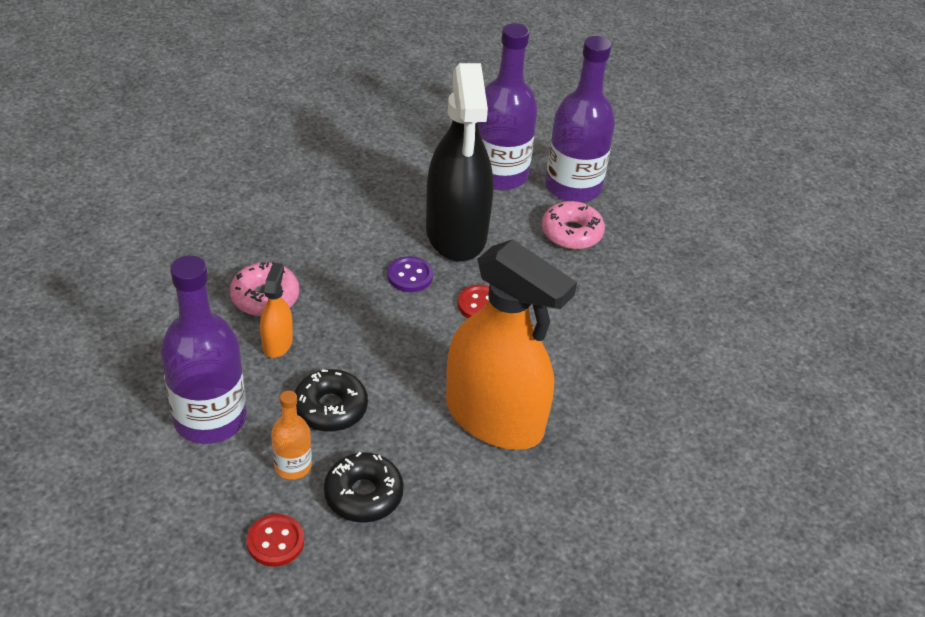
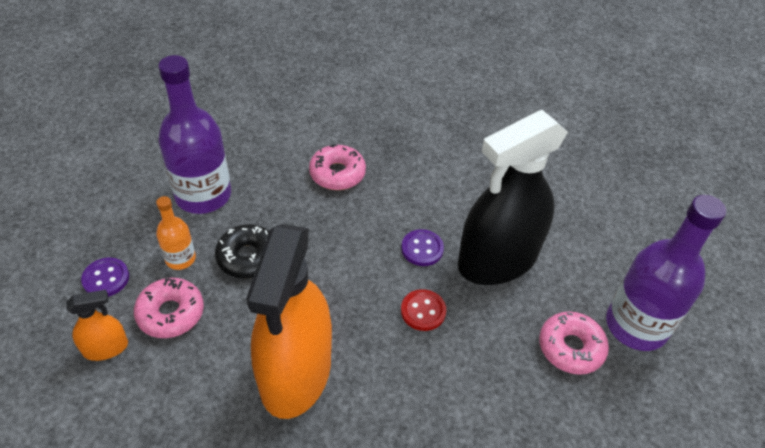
camera: 65 degrees right, 5 degrees up
(275, 541) = (106, 278): red button -> purple button
(277, 343) = (296, 199): orange spray bottle -> orange spray bottle (105, 348)
(363, 495) = (171, 313): black donut -> pink donut
(499, 175) = (599, 262): purple bottle -> none

